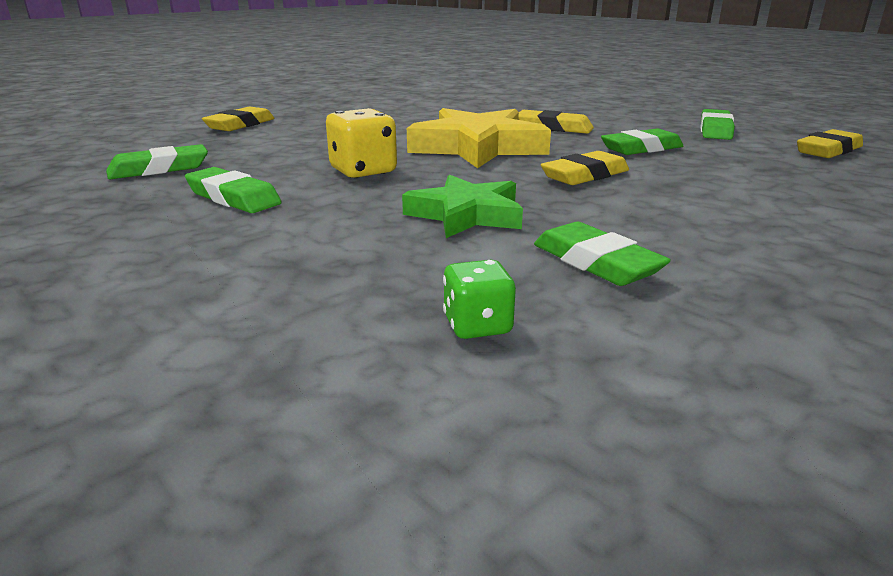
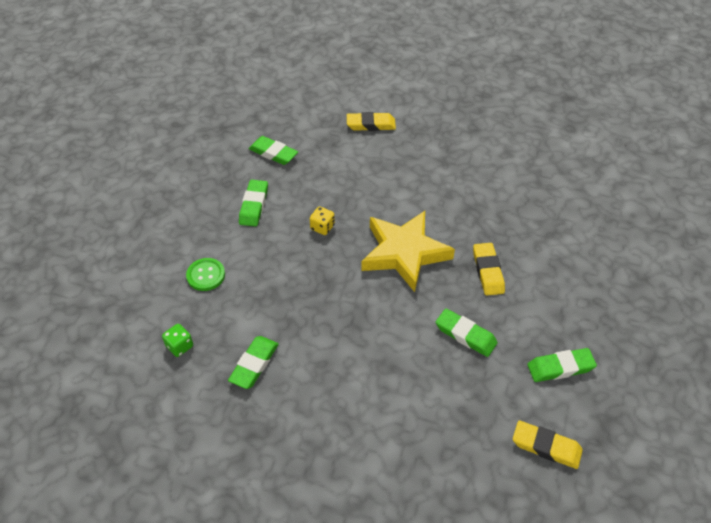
camera: 60 degrees right, 25 degrees up
(319, 261) = (206, 275): none -> green button
(363, 171) = (322, 227): yellow dice -> yellow dice, size x0.61
(466, 215) = (284, 297): green star -> none
(585, 175) = (381, 323): yellow eraser -> none

